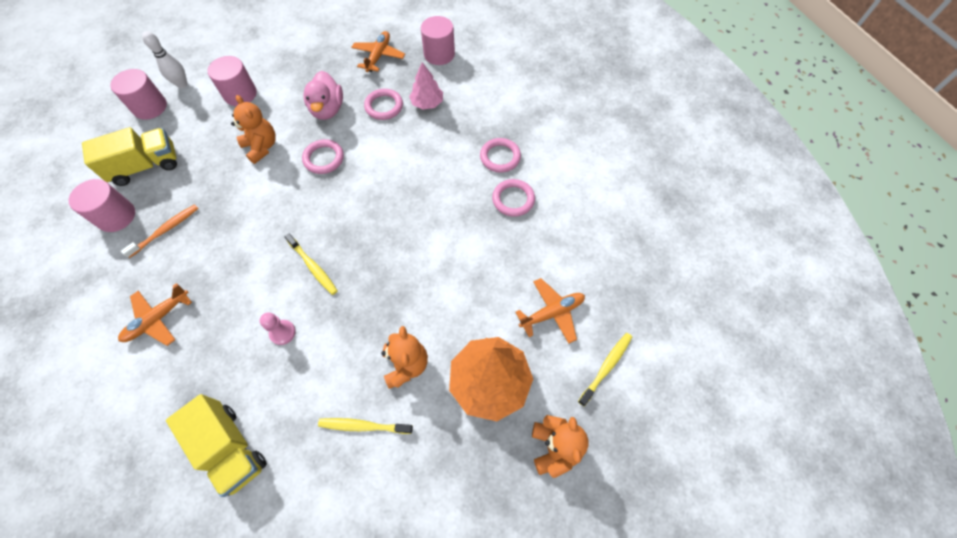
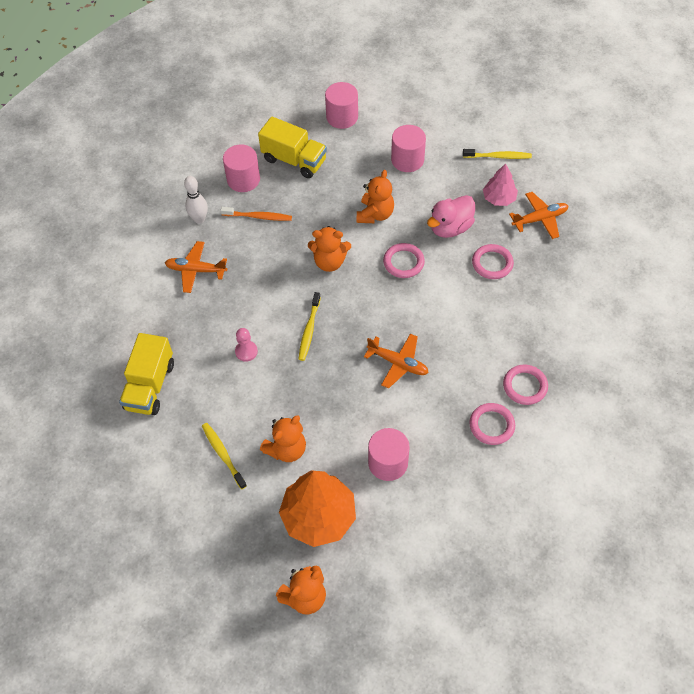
camera: 55 degrees right, 5 degrees down
(182, 84) = (380, 117): white bowling pin -> white bowling pin (199, 219)
(267, 208) = (329, 262): none -> orange teddy bear
(427, 103) = (526, 292): pink tree -> pink tree (499, 198)
(439, 54) = (589, 261): pink cylinder -> pink cylinder (388, 463)
(552, 313) = (412, 524): orange plane -> orange plane (398, 363)
(606, 367) = (399, 596): yellow toothbrush -> yellow toothbrush (498, 156)

